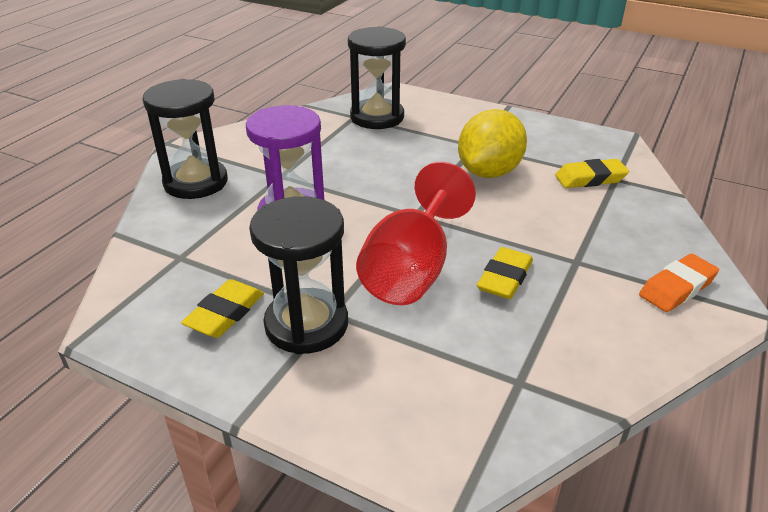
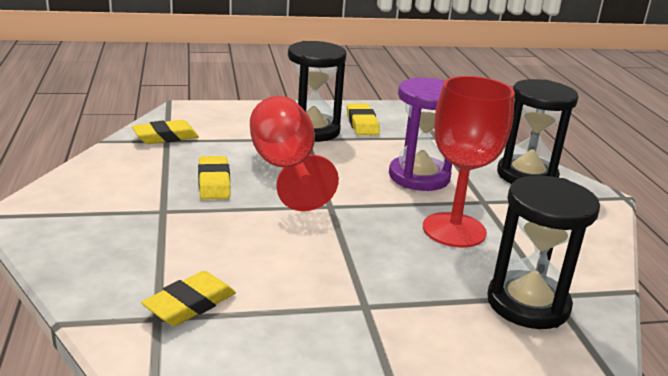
camera: 140 degrees right, 10 degrees down
(346, 164) = (454, 230): none -> red goblet
(489, 172) = (311, 270): yellow lemon -> none
(518, 388) = (165, 137): none -> yellow eraser
(677, 288) = (66, 214): orange eraser -> none

